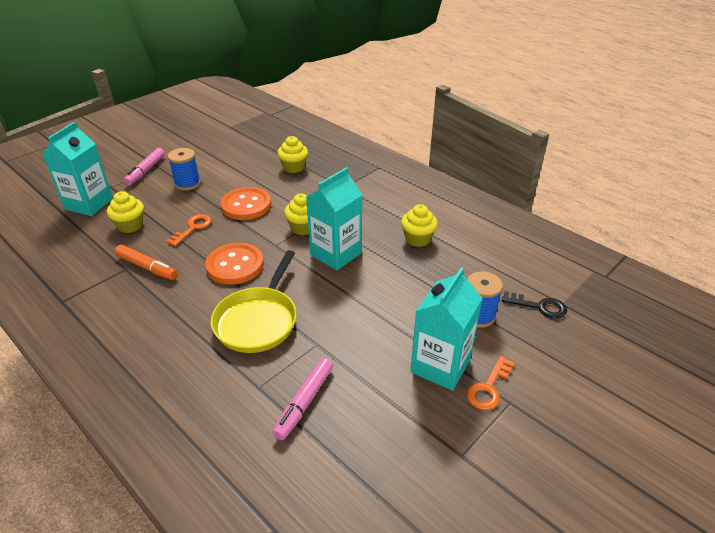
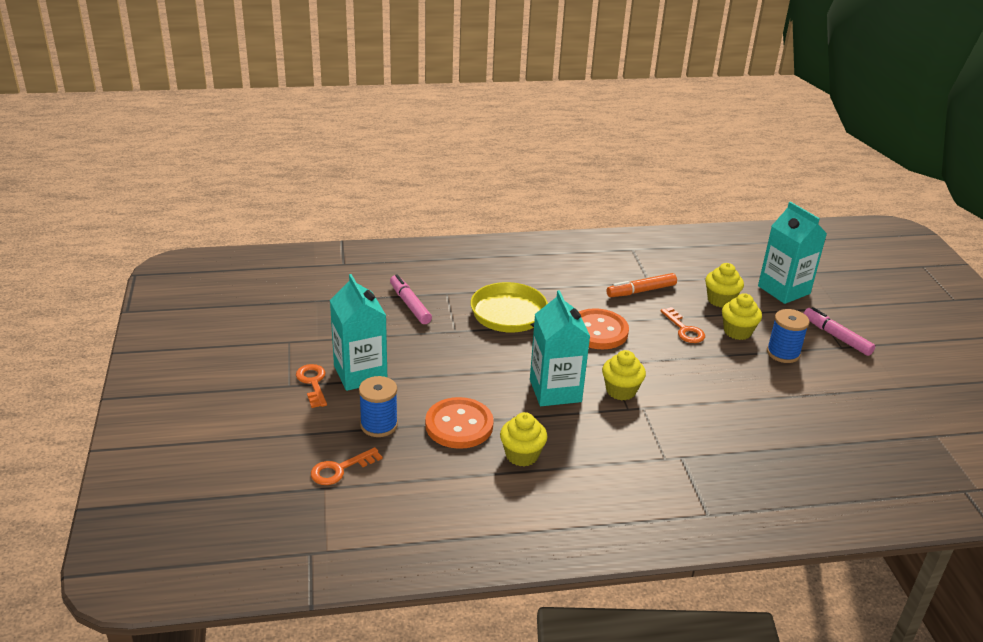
camera: 125 degrees right, 5 degrees down
(246, 205) = (700, 373): orange button -> orange button (459, 425)
(294, 167) = (764, 440): yellow cupcake -> yellow cupcake (737, 332)
(539, 306) = (340, 469): black key -> orange key

